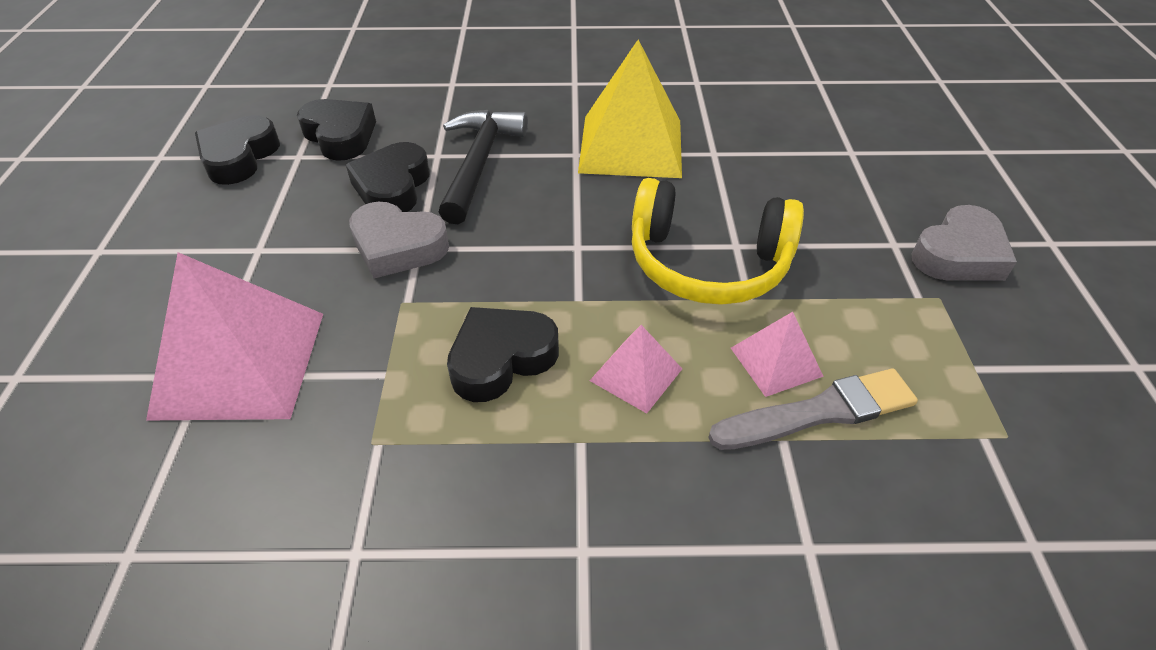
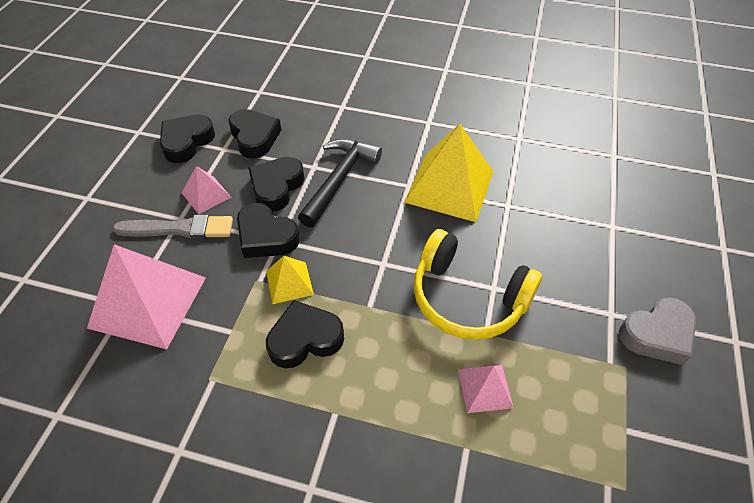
camera: 15 degrees right, 5 degrees up
(398, 247) = (266, 236): grey heart -> black heart
(452, 295) = (289, 282): none -> yellow pyramid
(636, 374) = (387, 373): pink pyramid -> pink pyramid (206, 195)
(818, 412) = (499, 434): grey brush -> grey brush (179, 229)

